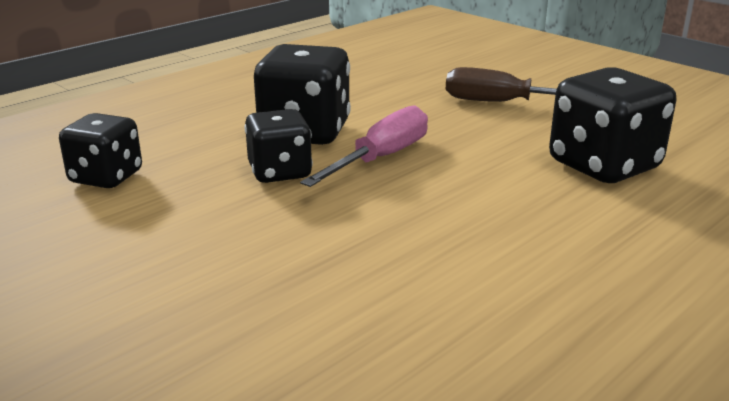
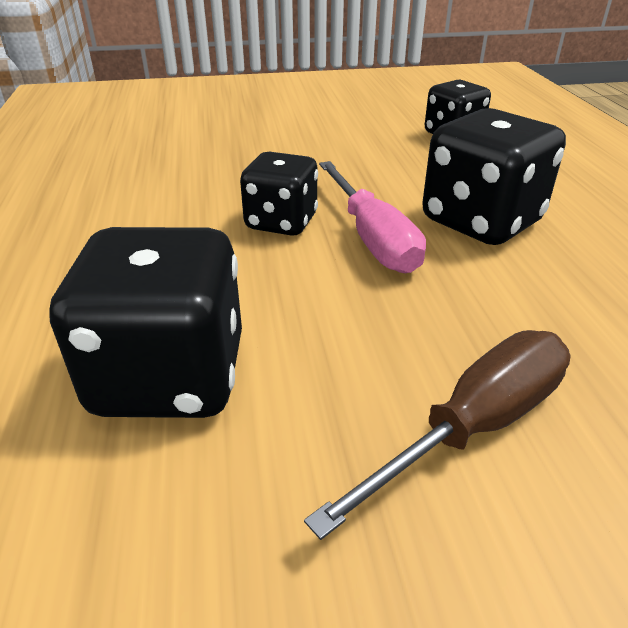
camera: 125 degrees right, 10 degrees up
(280, 172) = (394, 187): black dice -> black dice (281, 222)

